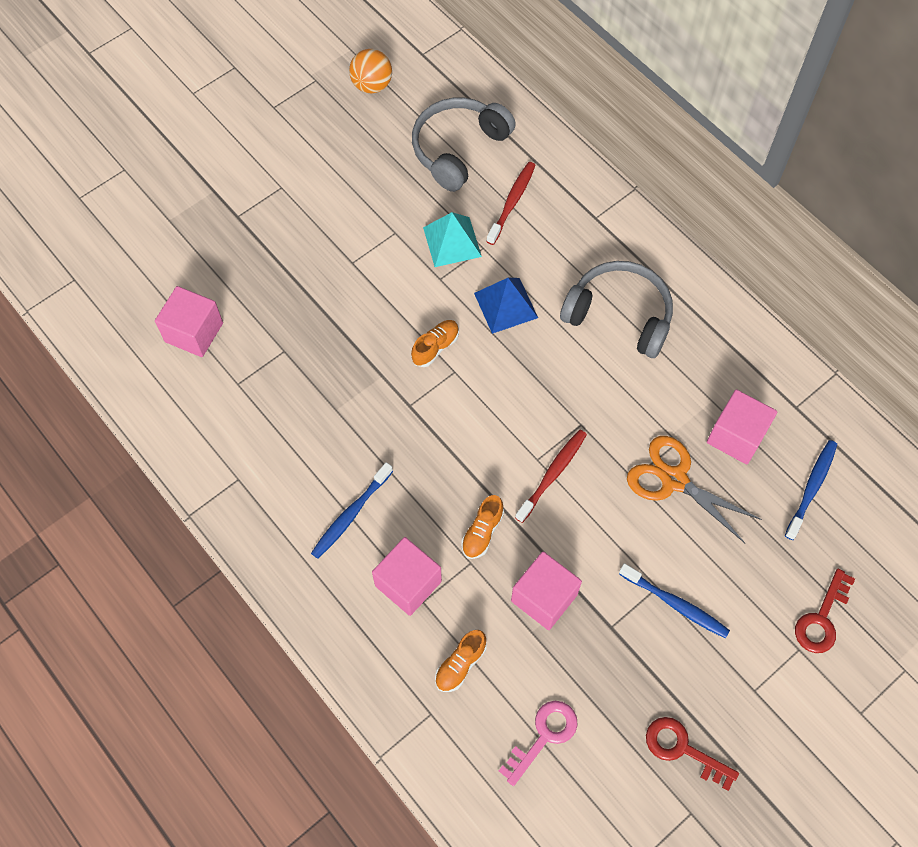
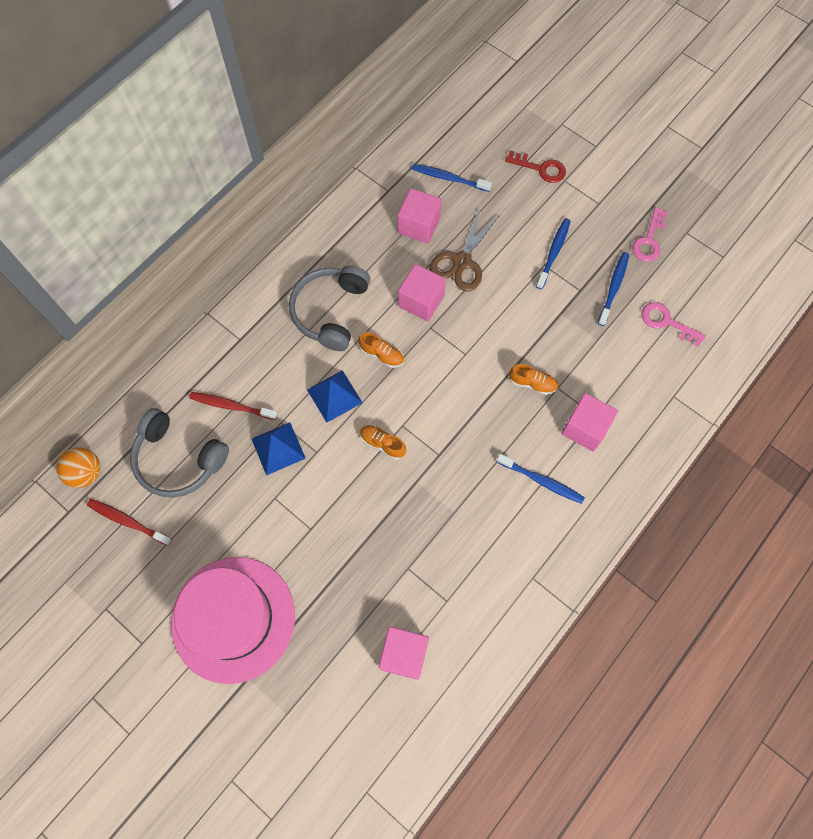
camera: 100 degrees left, 5 degrees up
(275, 184) = (233, 619): none -> pink hat
(372, 85) = (109, 552): orange ball -> orange ball (86, 472)
(452, 242) = (278, 448): turquoise pyramid -> blue pyramid
(460, 664) = (634, 382): orange shoe -> orange shoe (382, 355)
(544, 597) = (571, 335): pink cube -> pink cube (421, 301)
(552, 474) = (475, 342): red toothbrush -> red toothbrush (128, 522)
(608, 674) = (613, 288): none -> blue toothbrush
(674, 480) = (461, 261): orange scissors -> brown scissors
(682, 749) = (649, 240): red key -> pink key

